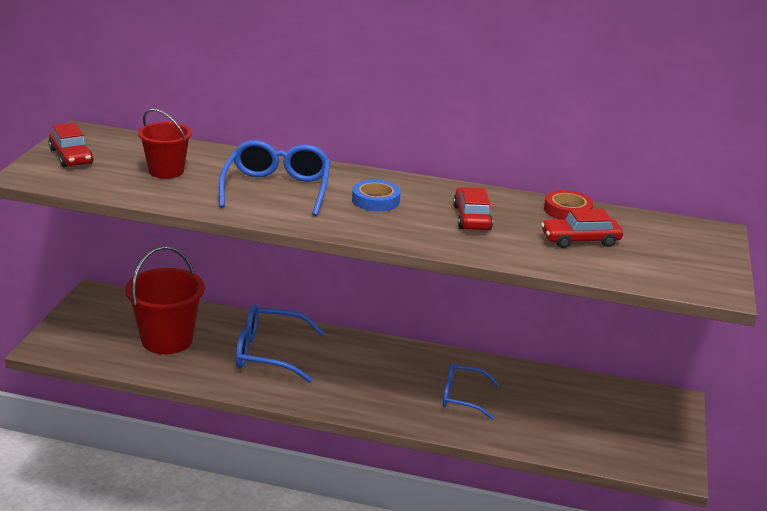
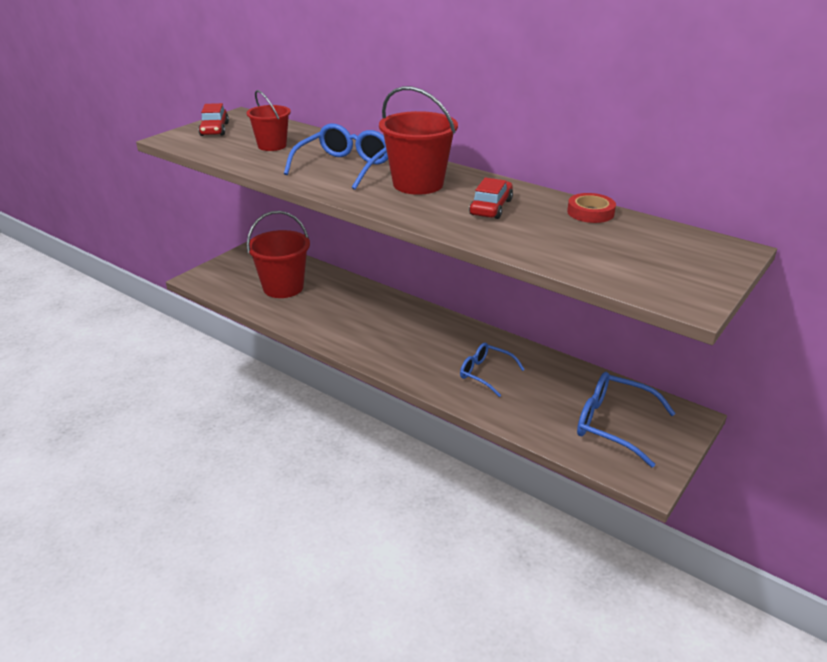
camera: 25 degrees right, 5 degrees up
(268, 353) = (351, 310): blue glasses -> blue glasses (612, 424)
(375, 200) = (418, 184): blue tape -> red bucket
(580, 240) = (580, 238): red car -> none

